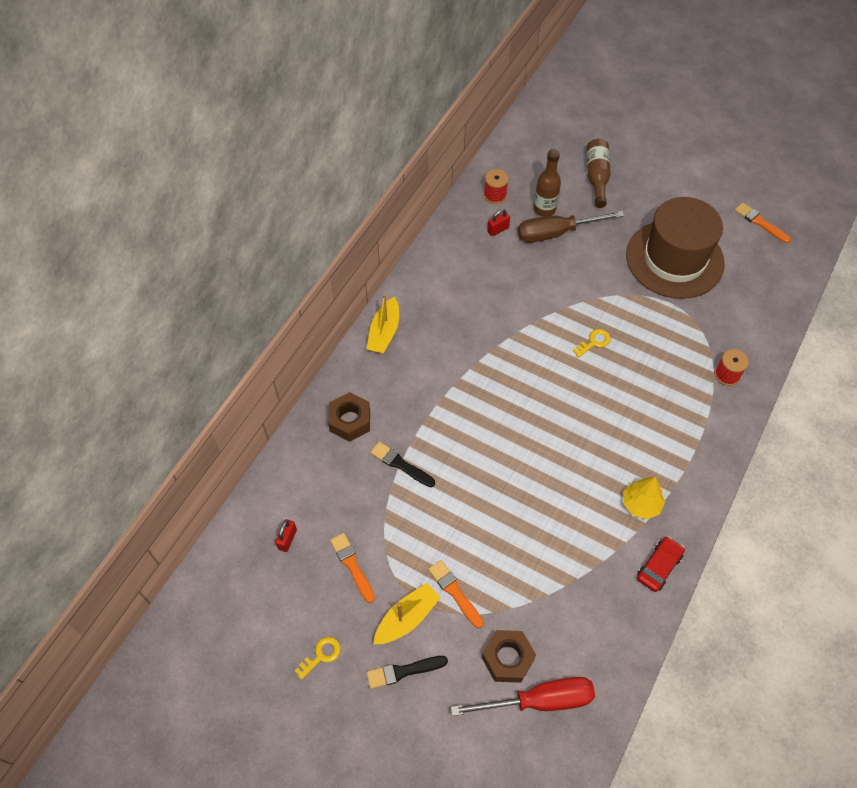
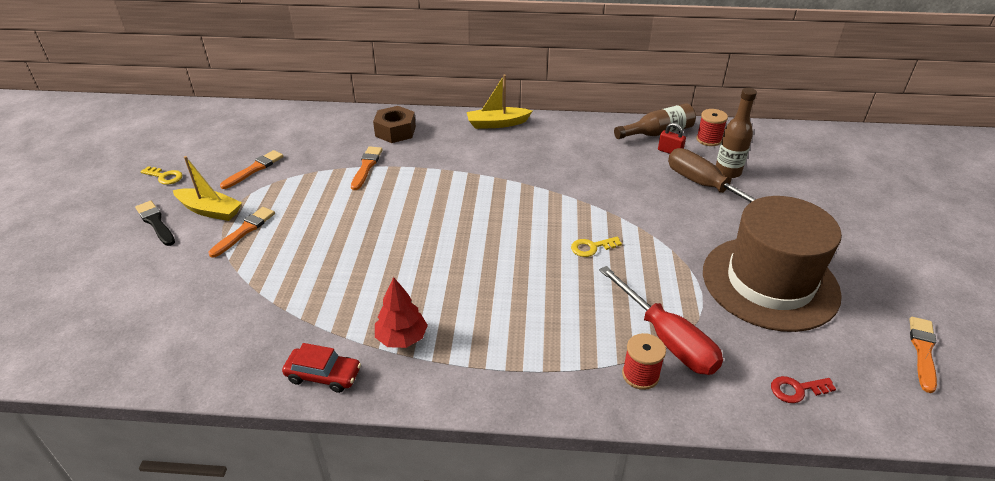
camera: 65 degrees right, 20 degrees down
(287, 539) = (268, 133): red padlock -> none
(400, 464) = (366, 167): black brush -> orange brush
(507, 658) = (179, 283): brown nut -> none
(539, 700) = (134, 317): red screwdriver -> red screwdriver (667, 339)
(594, 342) = (592, 247): yellow key -> yellow key turned 135 degrees clockwise
(597, 177) = (812, 195): brown bottle -> brown bottle (657, 133)
(641, 504) = (402, 338): yellow tree -> red tree
(766, 301) = (797, 389): none -> red key

